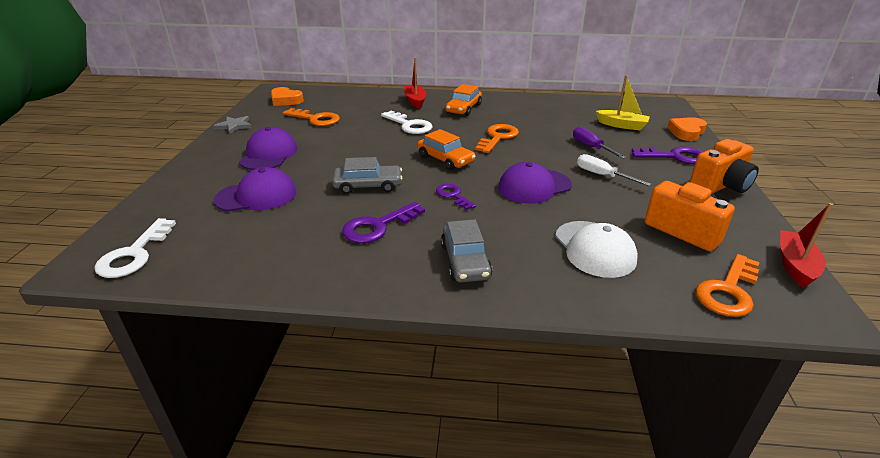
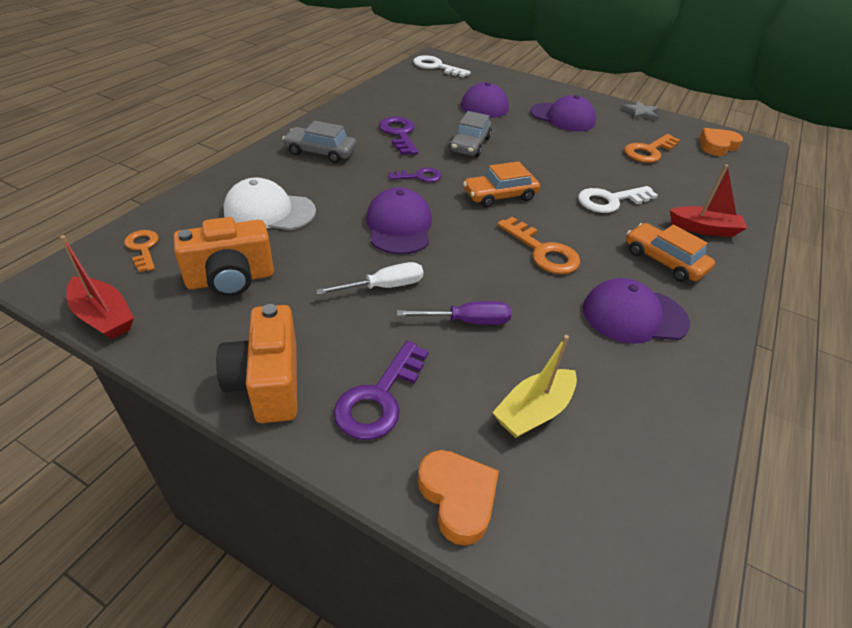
camera: 110 degrees right, 10 degrees up
(524, 112) = (634, 315): none -> purple cap
(728, 291) = (143, 248): orange key -> orange key, size x0.64

